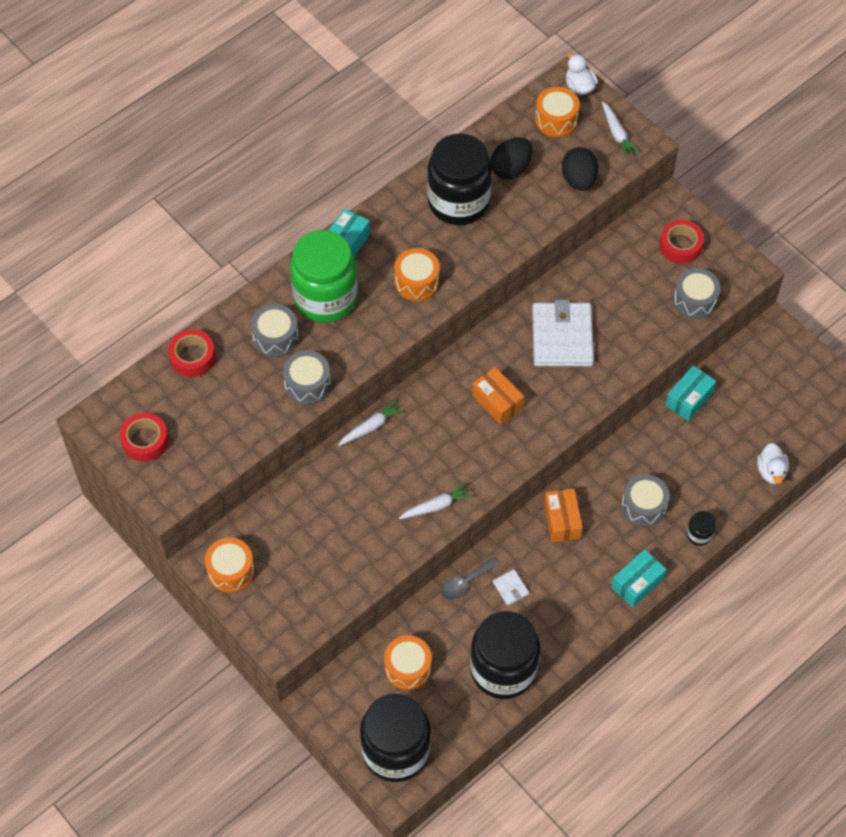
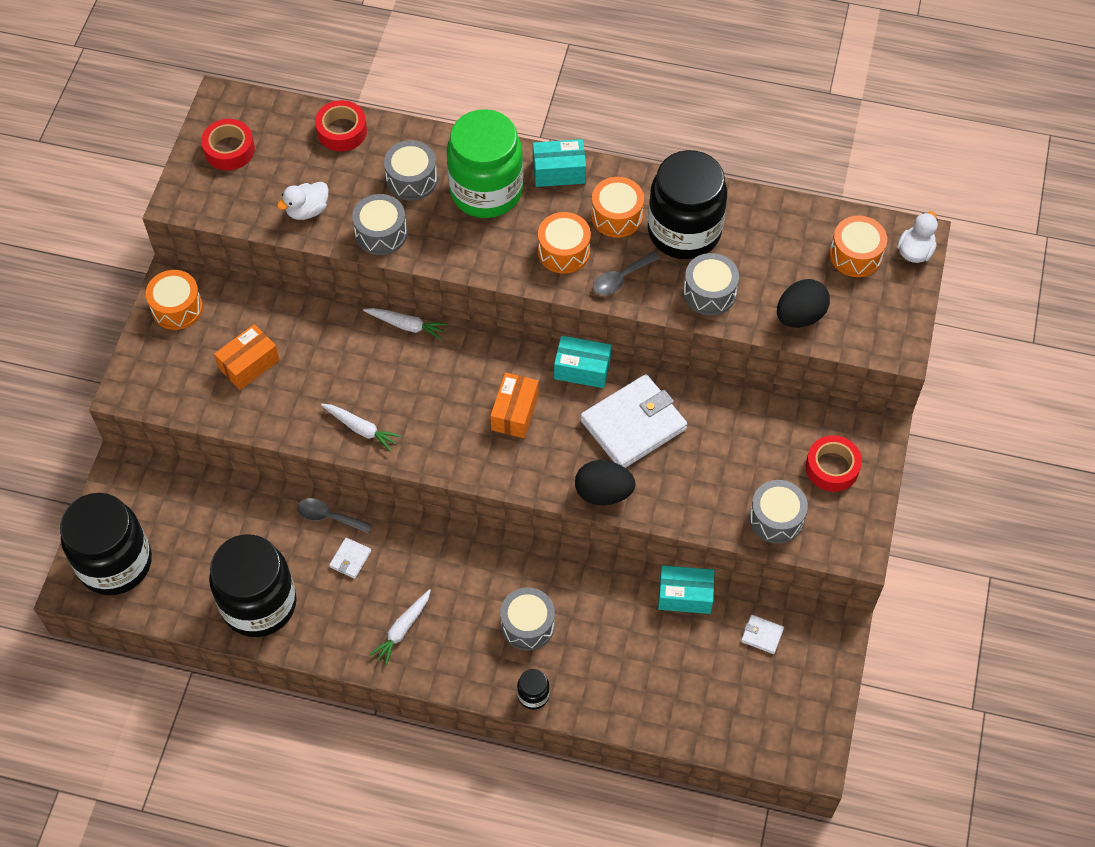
camera: 55 degrees right, 0 degrees up
(408, 667) = (206, 522): orange drum -> orange drum (616, 216)
(467, 262) = (620, 279): none -> grey spoon
(511, 169) = (761, 251): black egg -> black egg (603, 493)
(520, 218) = (709, 293): none -> grey drum
(562, 520) = (456, 560): orange box -> orange box (249, 364)
(617, 133) = (887, 317): white carrot -> white carrot (402, 629)
(637, 583) = (436, 669): turquoise box -> turquoise box (582, 369)
(749, 373) = (762, 635): none -> white wallet
(771, 471) = (660, 723): white duck -> white duck (307, 210)

